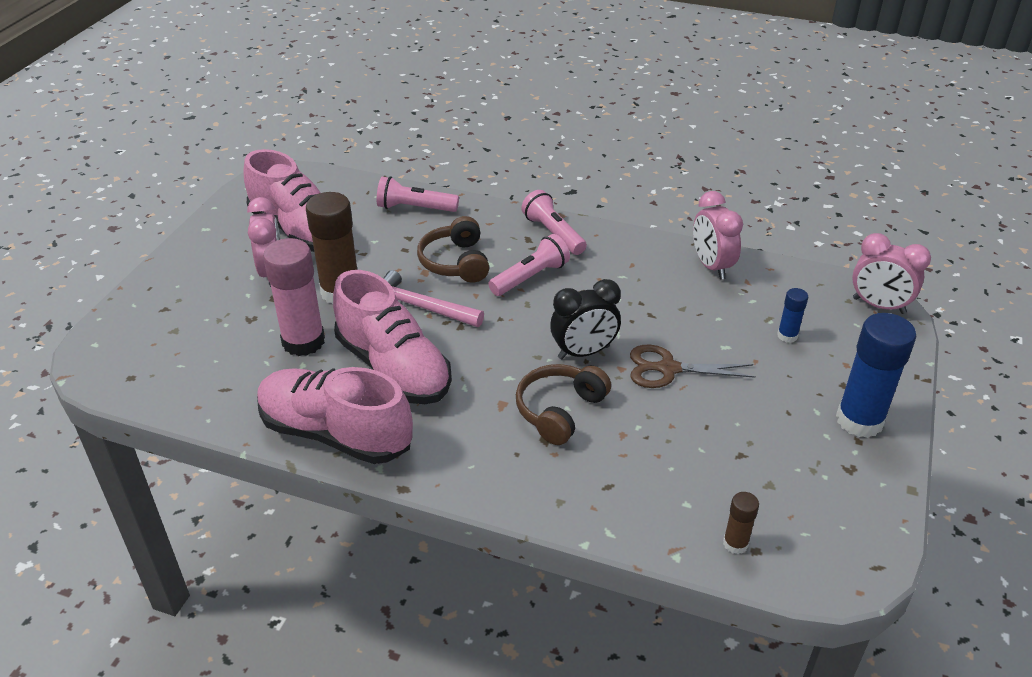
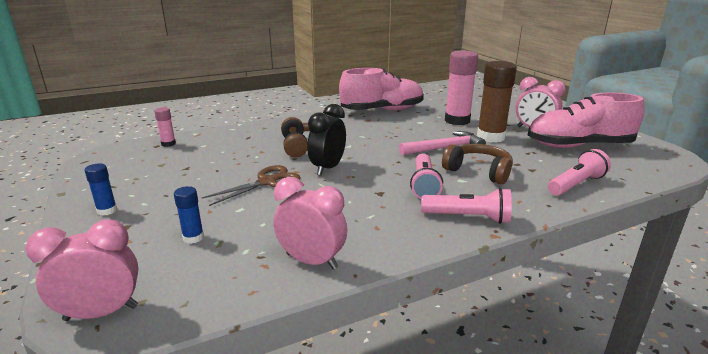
camera: 135 degrees right, 15 degrees down
(393, 368) = (404, 129): pink shoe -> none
(735, 543) = (168, 144): brown glue stick -> pink glue stick
(859, 420) = (107, 210): blue glue stick -> blue glue stick, size x0.48

